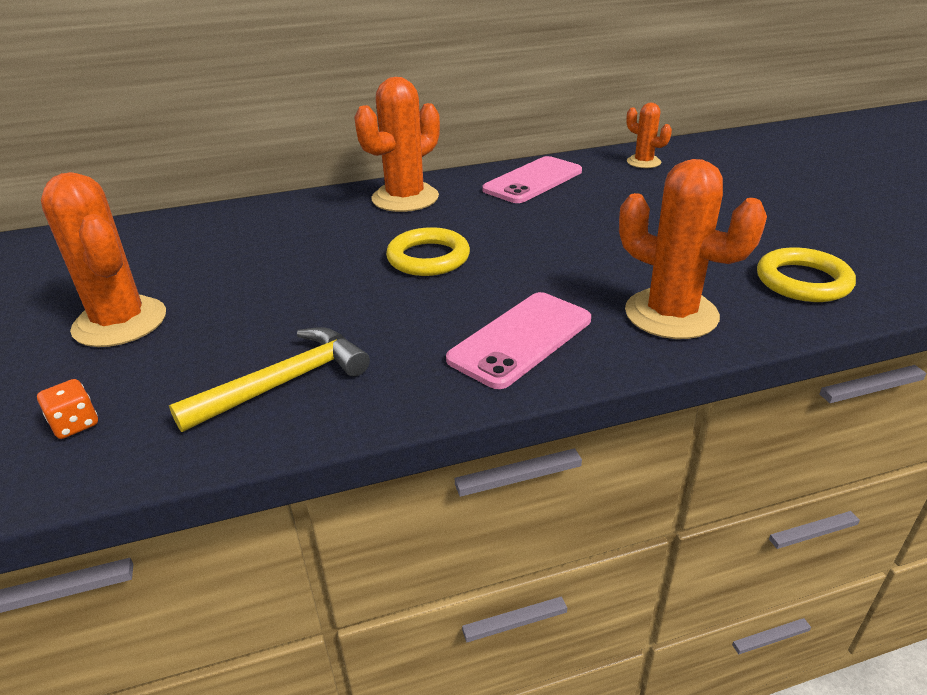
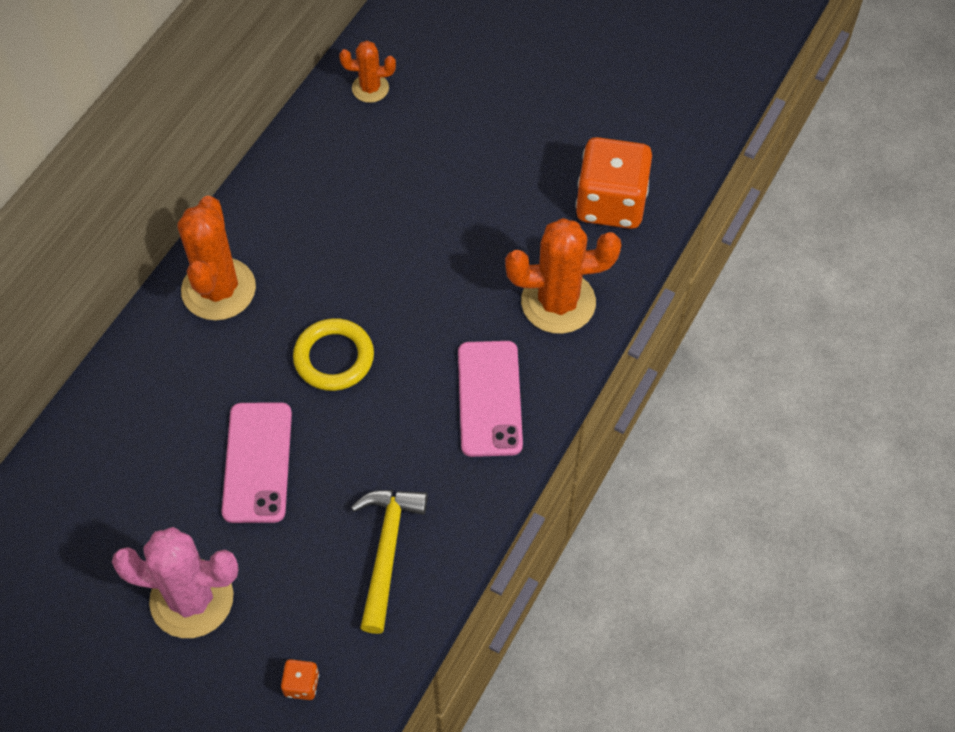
camera: 45 degrees left, 25 degrees up
(120, 322) = (192, 599): orange cactus -> pink cactus
(533, 181) = (303, 185): pink phone -> pink phone (257, 462)
(803, 281) = (611, 203): yellow ring -> orange dice

